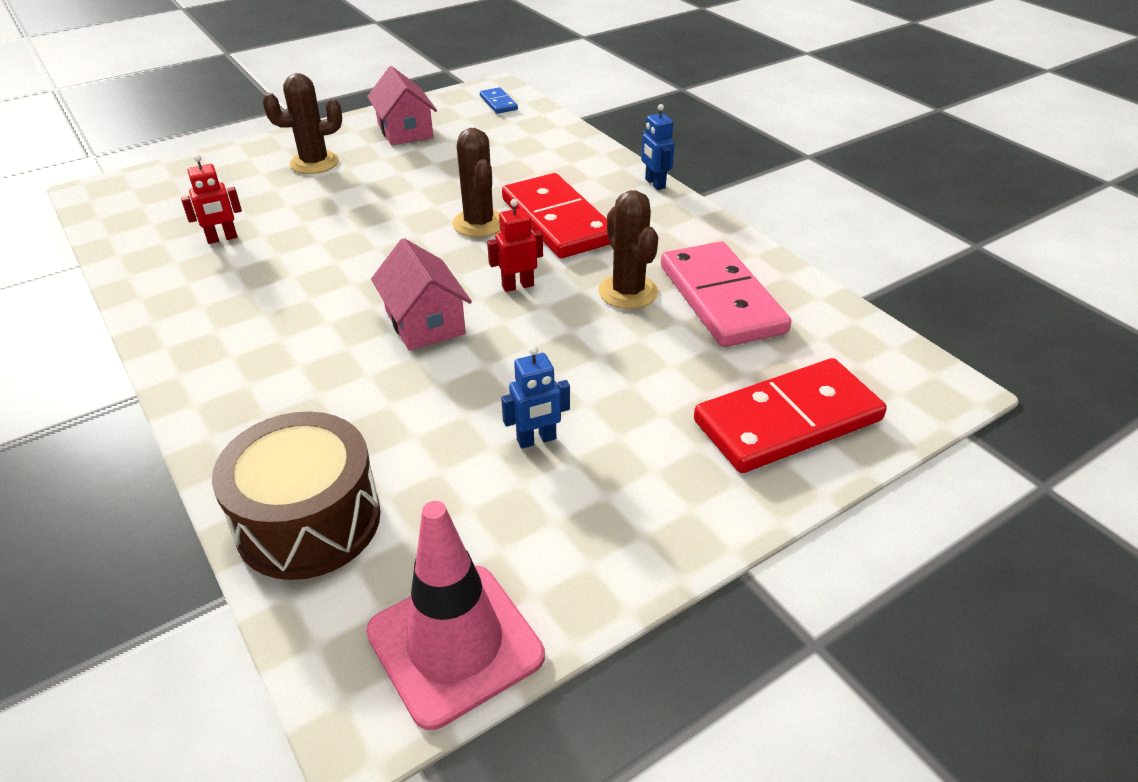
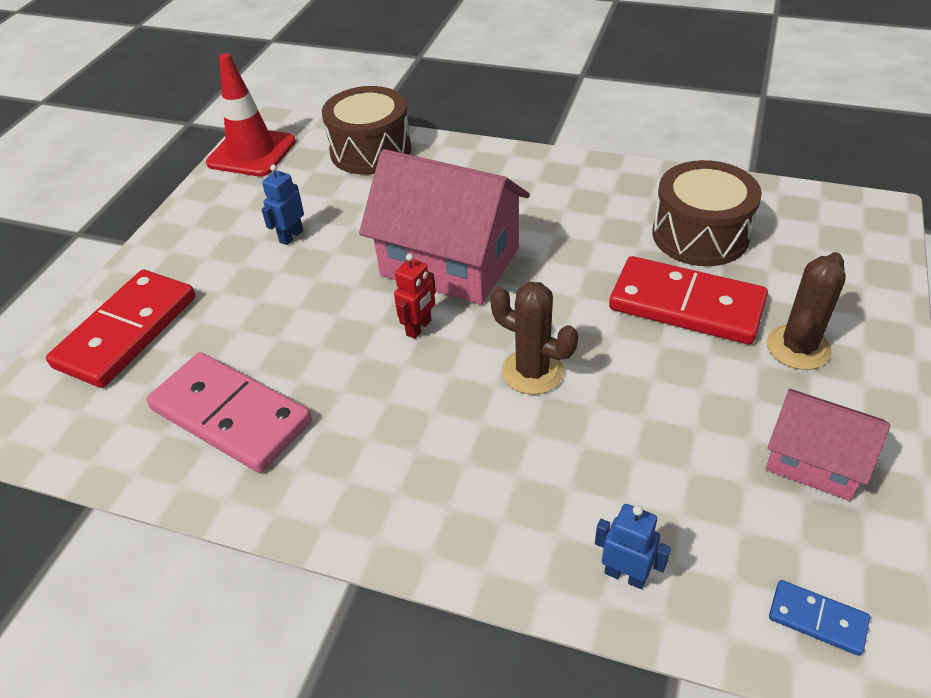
camera: 145 degrees right, 5 degrees up
(222, 238) = (700, 235): red robot -> brown drum
(425, 322) = (450, 262): pink house -> pink house, size x1.78
(455, 644) = (252, 152): pink traffic cone -> red traffic cone
(557, 221) = (465, 421): red domino -> red domino (686, 305)
(628, 292) = (321, 375): brown cactus -> none
(654, 183) = (418, 559): blue robot -> blue robot (625, 575)

